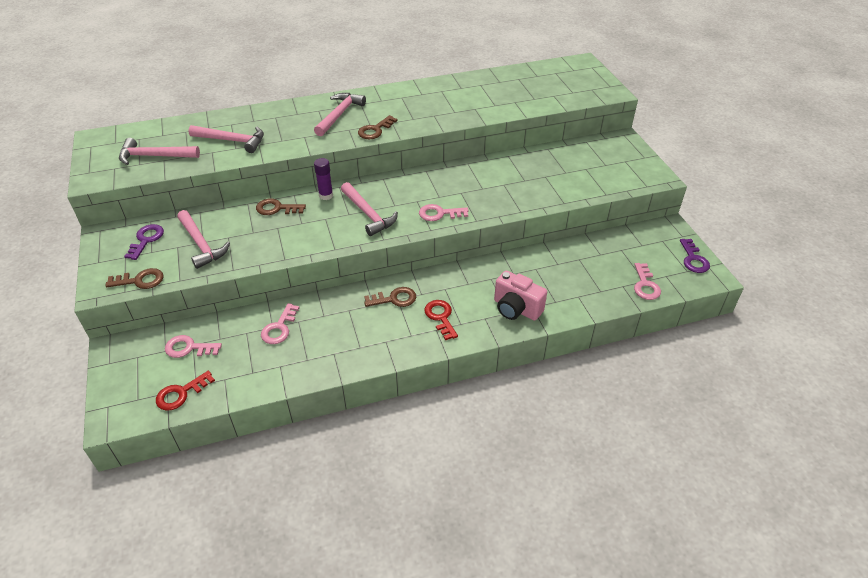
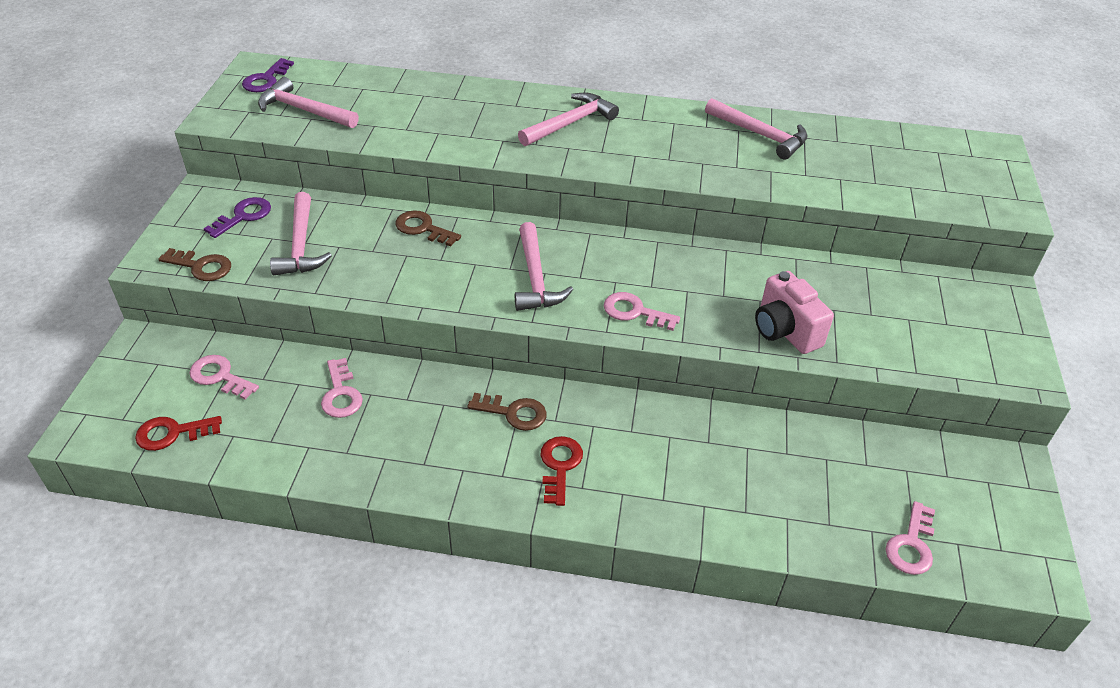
camera: 25 degrees right, 0 degrees up
(232, 141) = (409, 118): pink hammer -> pink hammer (759, 134)
(279, 328) = (341, 394): pink key -> pink key turned 60 degrees counterclockwise
(326, 195) = (497, 232): purple glue stick -> none
(375, 130) = (603, 160): brown key -> none
(516, 309) = (677, 498): pink camera -> pink camera (785, 331)
(693, 259) = (1025, 535): purple key -> purple key (266, 80)

